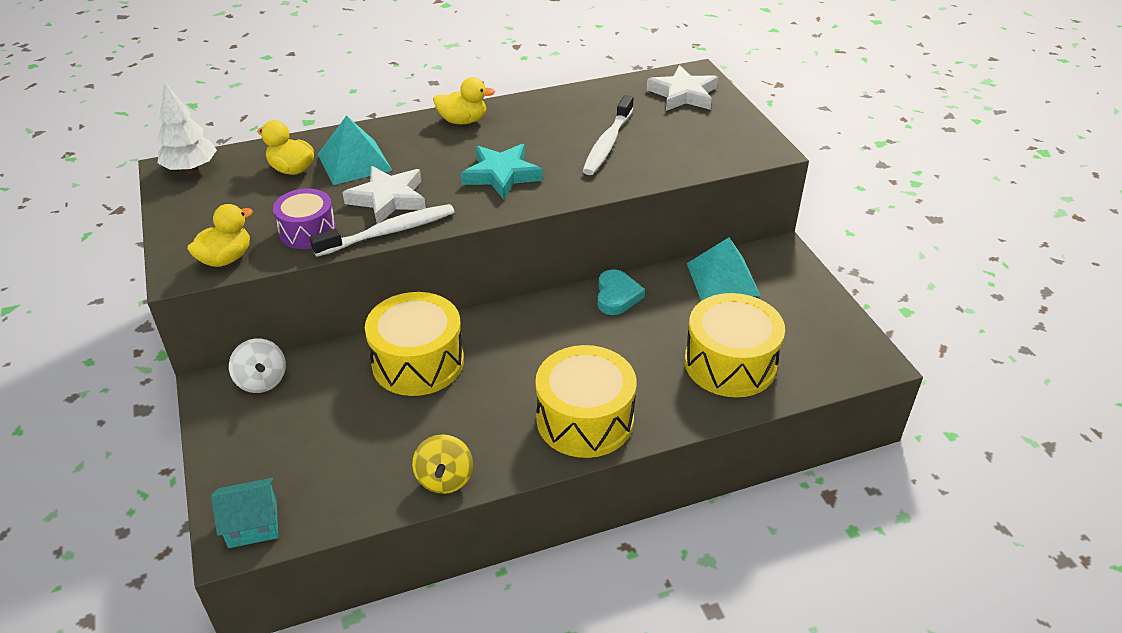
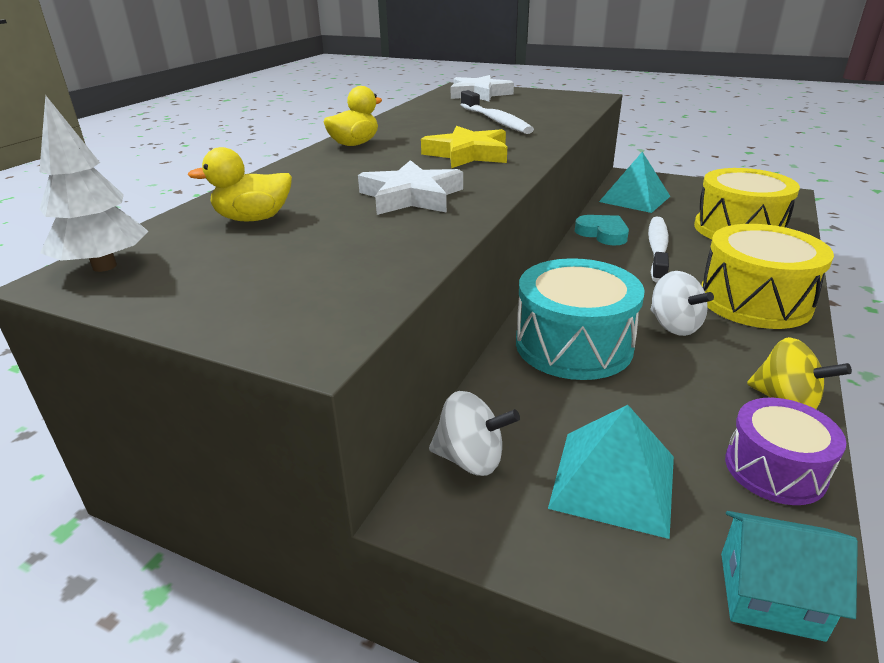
camera: 45 degrees left, 10 degrees down
(226, 259) = (347, 303): yellow duck -> none
(253, 524) = (770, 595): turquoise house -> turquoise house turned 75 degrees clockwise
(308, 231) = (389, 244): purple drum -> purple drum (775, 469)
(354, 162) = (313, 192): turquoise pyramid -> turquoise pyramid (613, 481)
(389, 232) = (470, 211): white toothbrush -> white toothbrush (657, 249)
(418, 362) = (573, 345): yellow drum -> turquoise drum
(495, 394) = (674, 326): none -> white spinning top
(501, 175) = (467, 154): turquoise star -> yellow star

